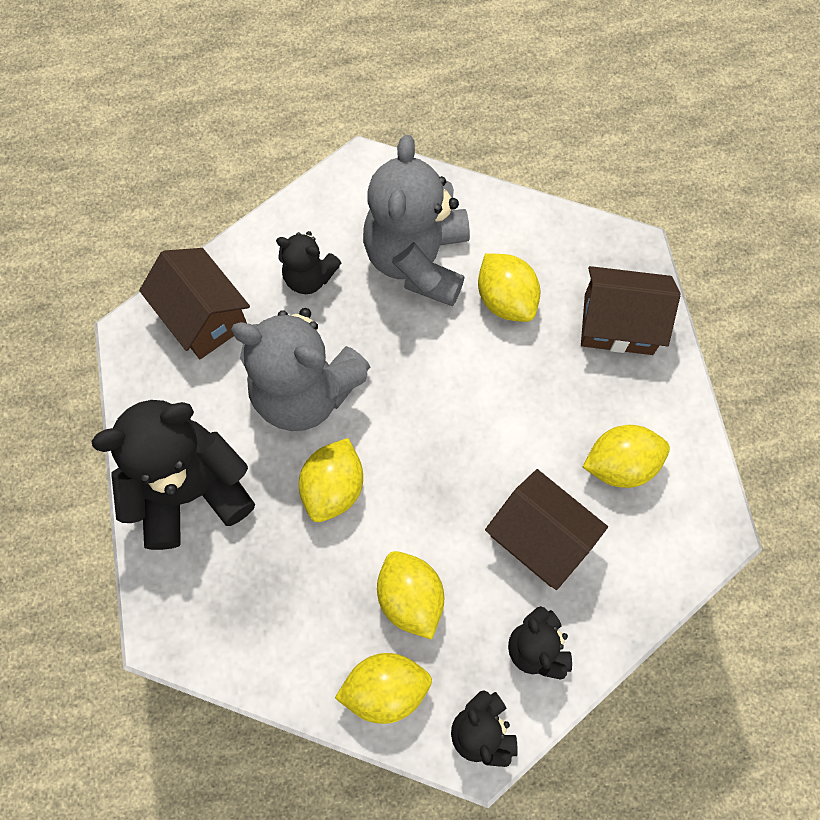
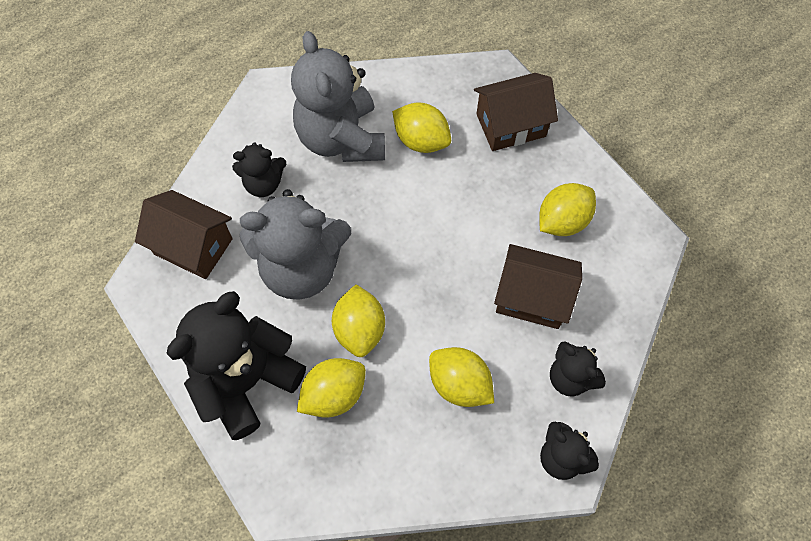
camera: 25 degrees left, 5 degrees down
(385, 689) = (474, 461): yellow lemon -> yellow lemon (334, 394)

